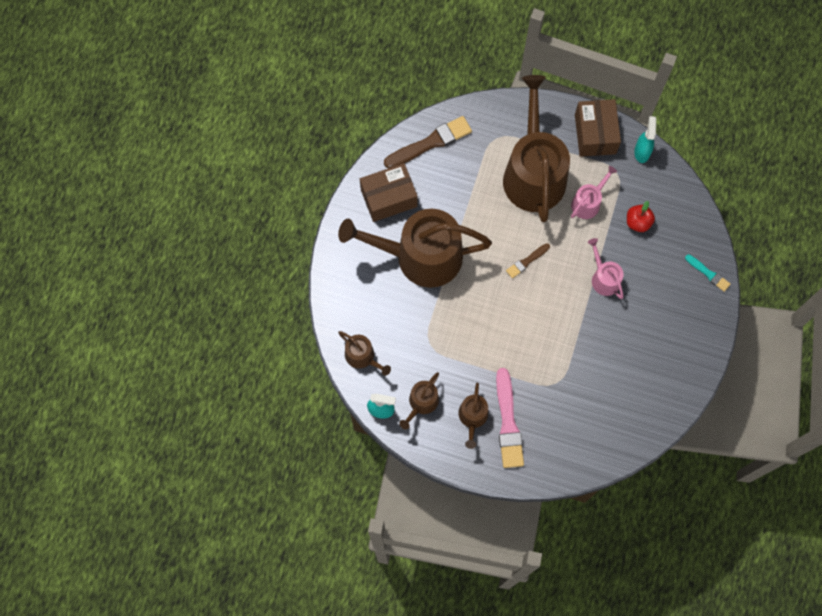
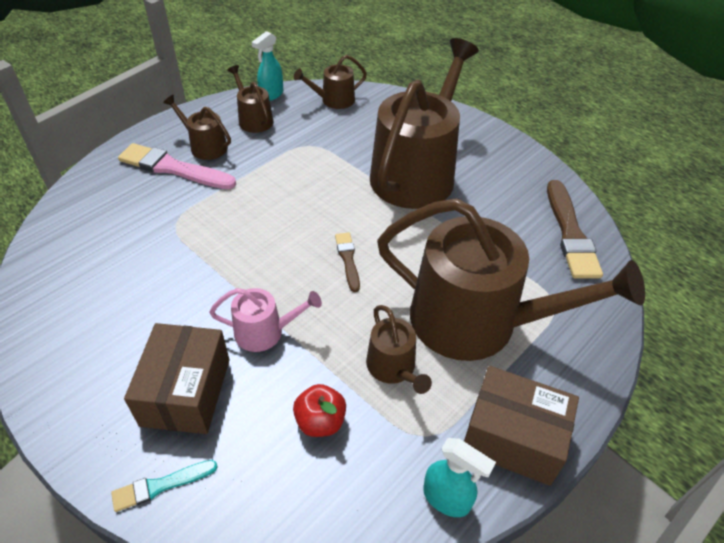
camera: 115 degrees right, 25 degrees down
(389, 198) = (506, 173): brown box -> brown box (186, 392)
(588, 202) = (393, 368): pink watering can -> brown watering can

